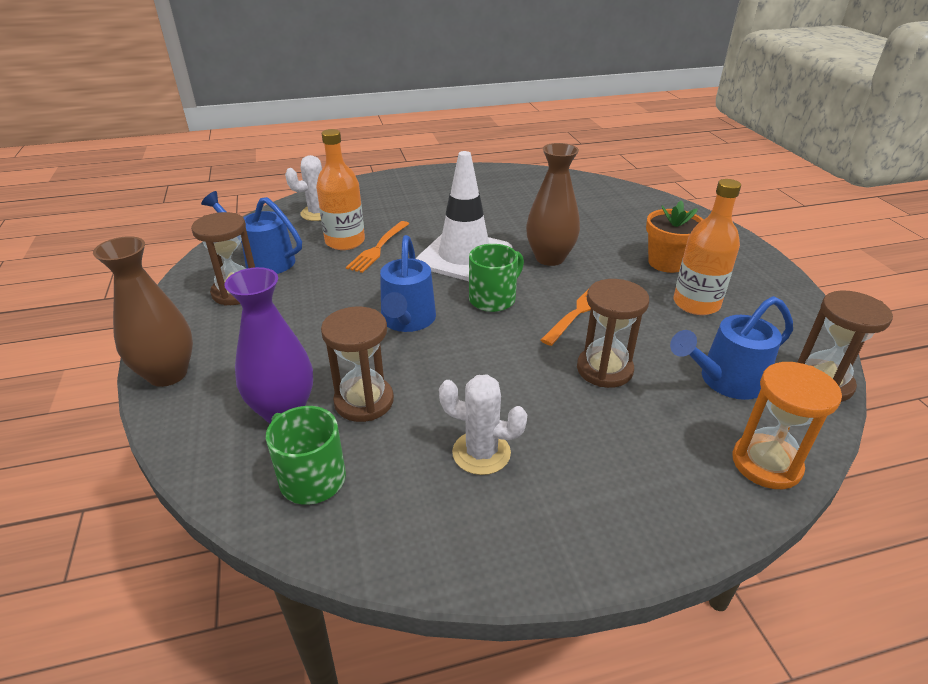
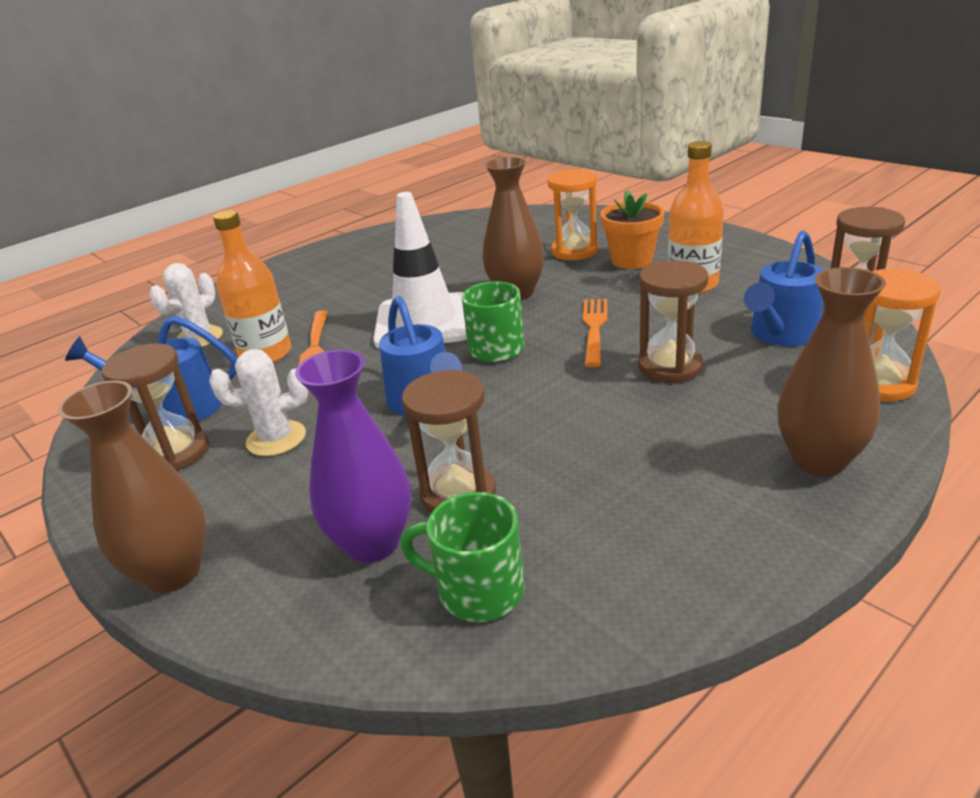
camera: 25 degrees left, 5 degrees down
(481, 453) = (632, 484): white cactus -> white cactus (276, 439)
(629, 237) = (574, 251): none -> orange hourglass
(642, 505) = (819, 460): none -> brown vase

